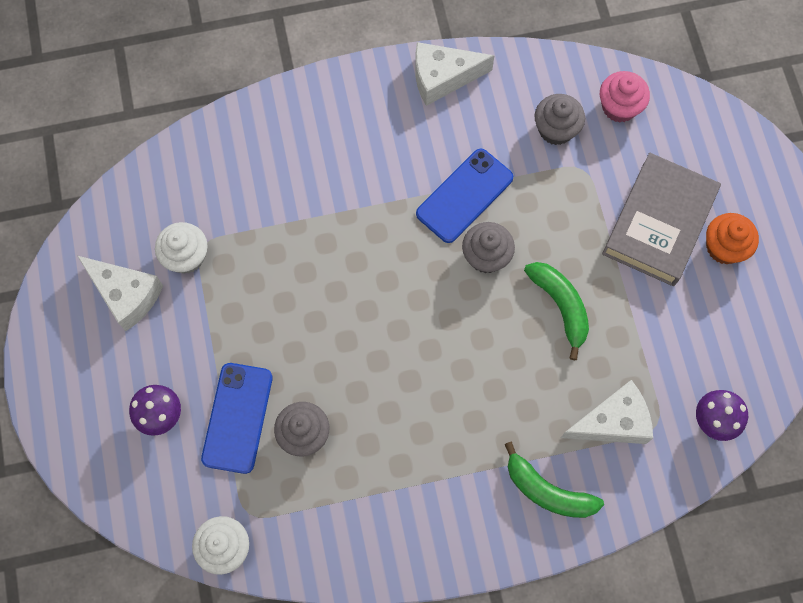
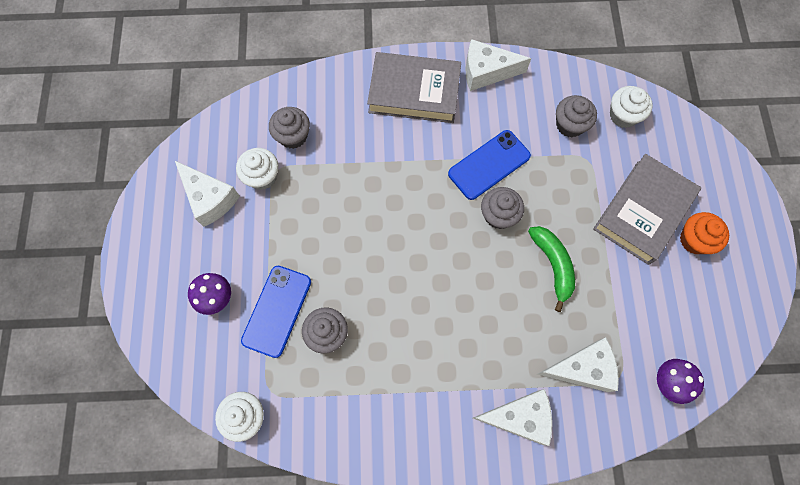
camera: 10 degrees right, 0 degrees up
(214, 199) = (293, 136): none -> grey cupcake
(356, 118) = (414, 92): none -> grey book
(547, 491) = (519, 417): green banana -> white cheese
(619, 107) = (623, 115): pink cupcake -> white cupcake

